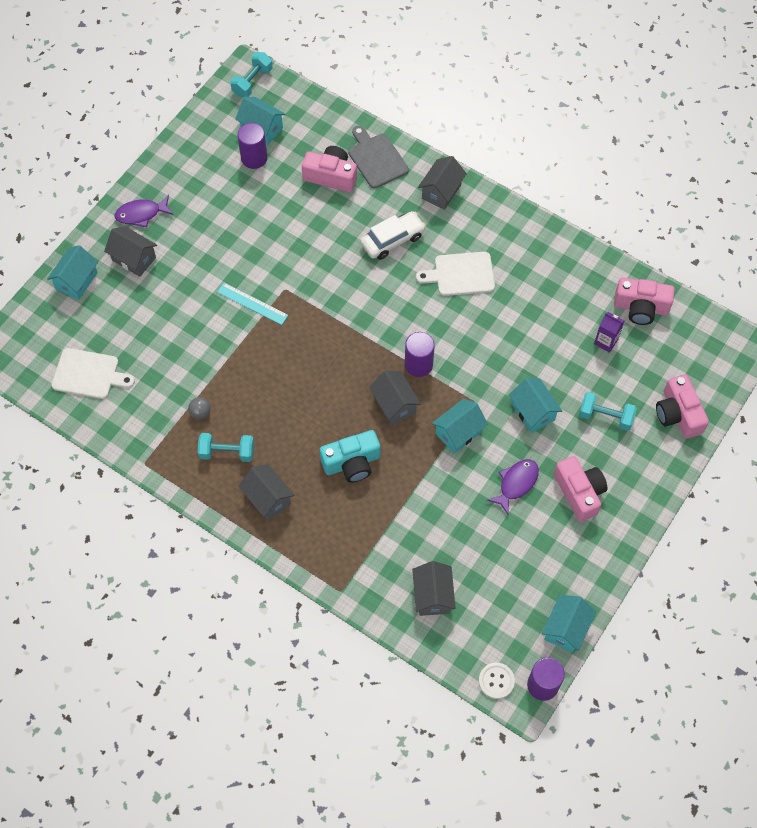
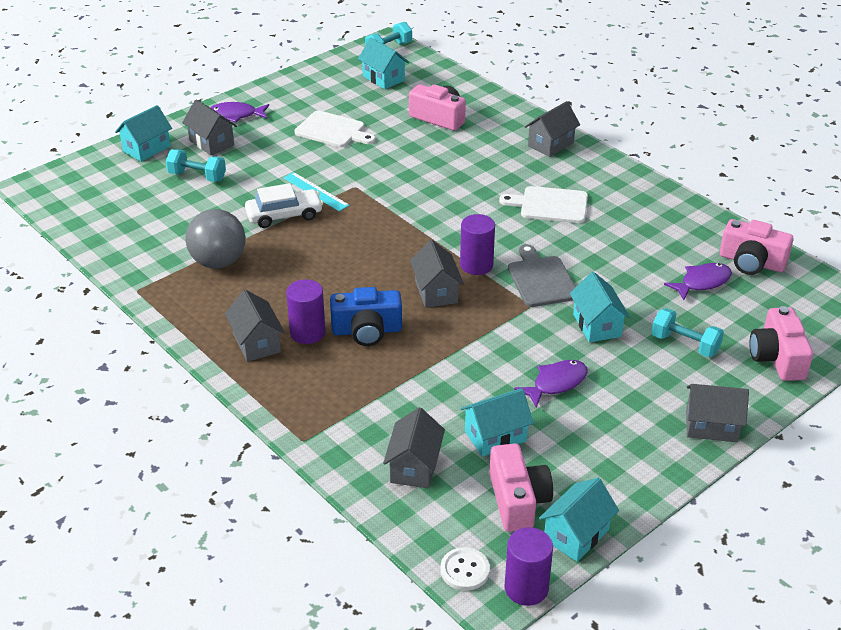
camera: 15 degrees right, 25 degrees down
(89, 374) = (119, 214): white cutting board -> white cutting board (332, 130)
(200, 413) = (218, 262): grey ball -> grey ball, size x2.31
(227, 452) = (231, 297): turquoise dumbbell -> turquoise dumbbell (197, 176)
(254, 158) = (366, 96): purple cylinder -> purple cylinder (307, 332)
(352, 463) = (367, 330): turquoise camera -> blue camera
(376, 159) = (491, 113): grey cutting board -> grey cutting board (541, 279)
(392, 240) = (485, 170): white car -> white car (284, 215)
(458, 432) = (501, 327): turquoise house -> turquoise house (495, 436)
(579, 492) = (633, 406): pink camera -> pink camera (518, 500)
(606, 341) = (702, 282): purple carton -> purple fish
(641, 499) = (711, 426): none -> grey house

